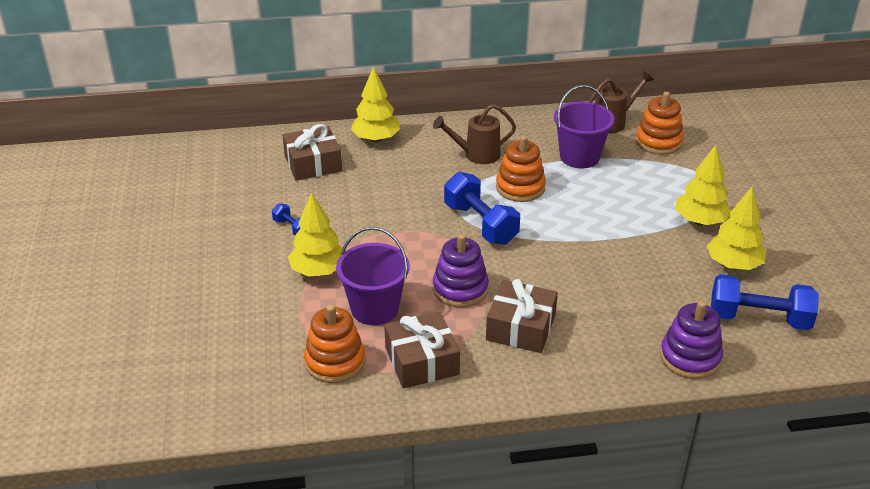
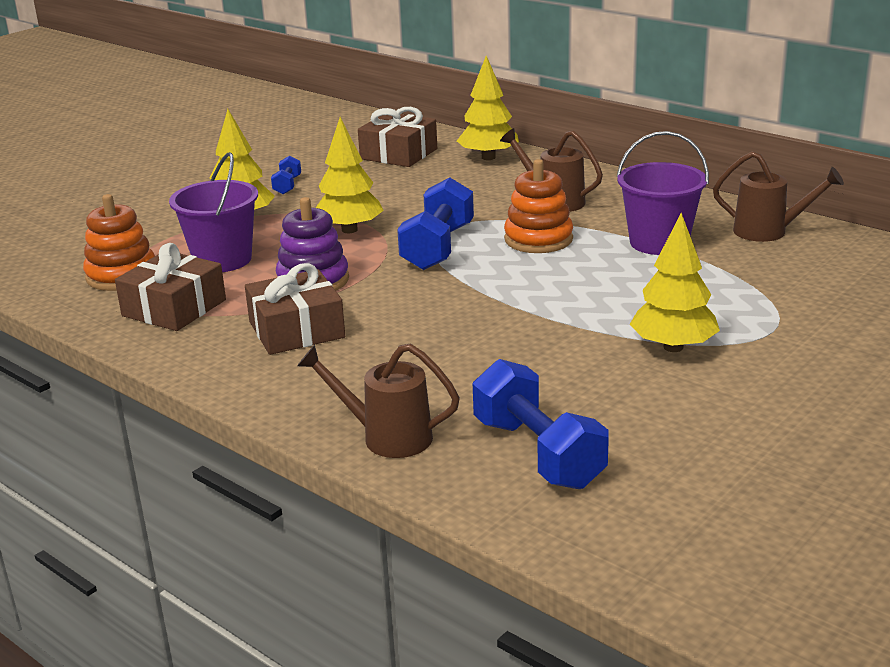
camera: 50 degrees right, 10 degrees down
(658, 142) = (787, 267): orange stacking toy -> none
(690, 358) = (387, 437): purple stacking toy -> brown watering can
(733, 265) = (622, 398): yellow tree -> yellow tree (349, 230)

